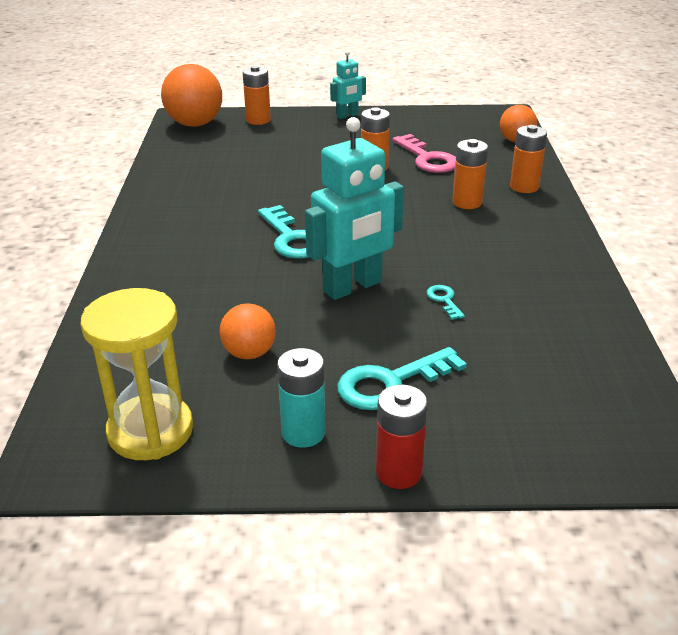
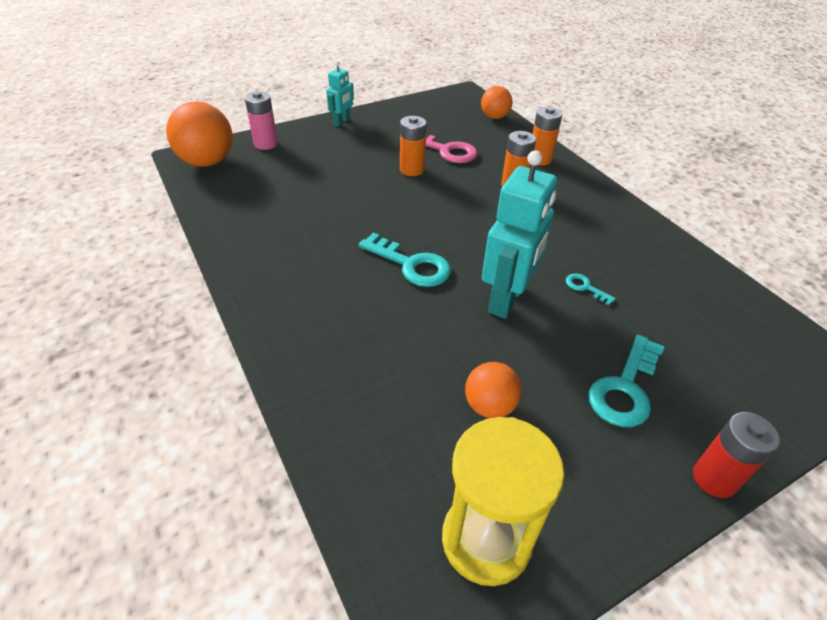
camera: 30 degrees left, 10 degrees up
(258, 120) = (266, 144): orange battery -> pink battery
(303, 432) = (611, 473): turquoise battery -> none

